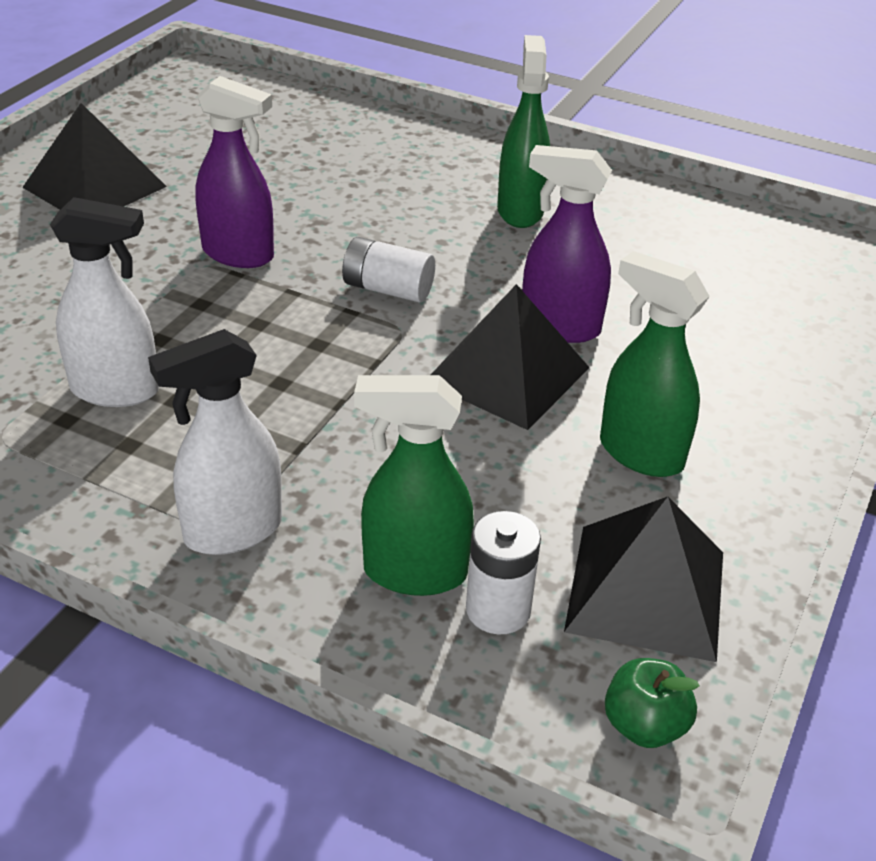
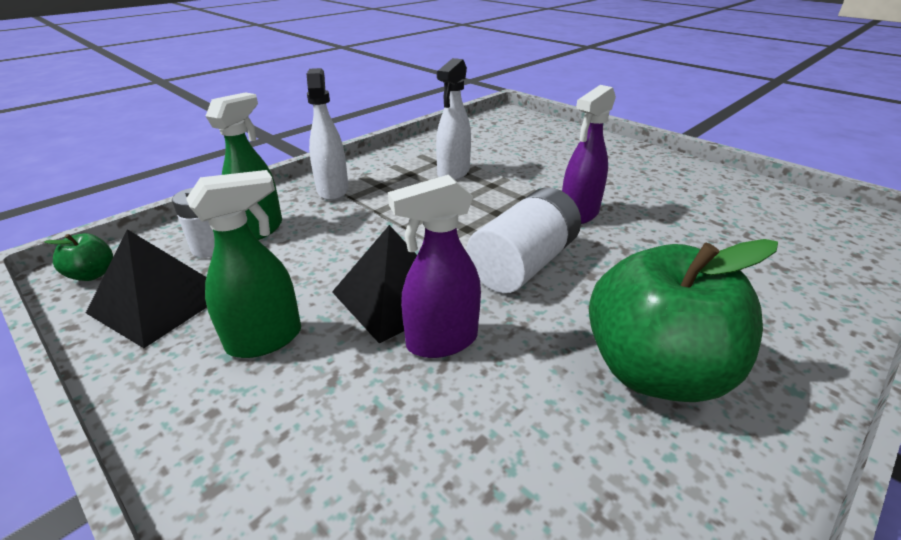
camera: 110 degrees right, 5 degrees down
(94, 186) = (664, 178): black pyramid -> none
(387, 289) = (523, 264): white battery -> white battery, size x1.73
(520, 210) = (654, 370): green spray bottle -> green apple
(559, 327) = (441, 341): purple spray bottle -> purple spray bottle turned 150 degrees counterclockwise

